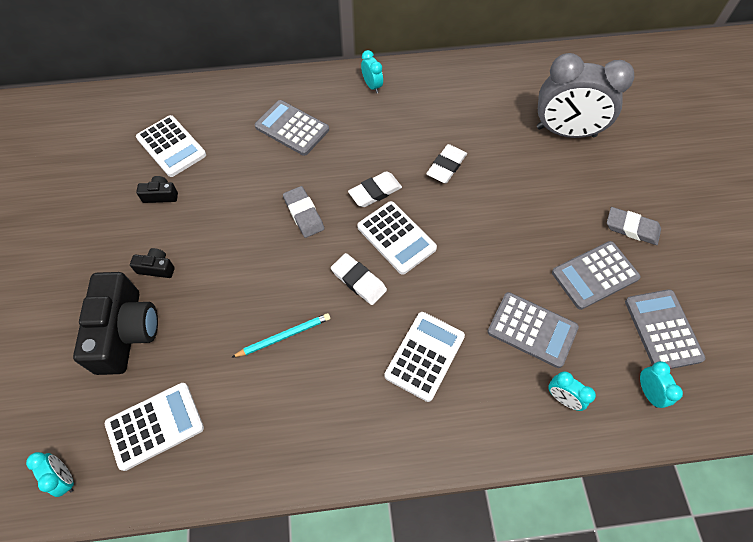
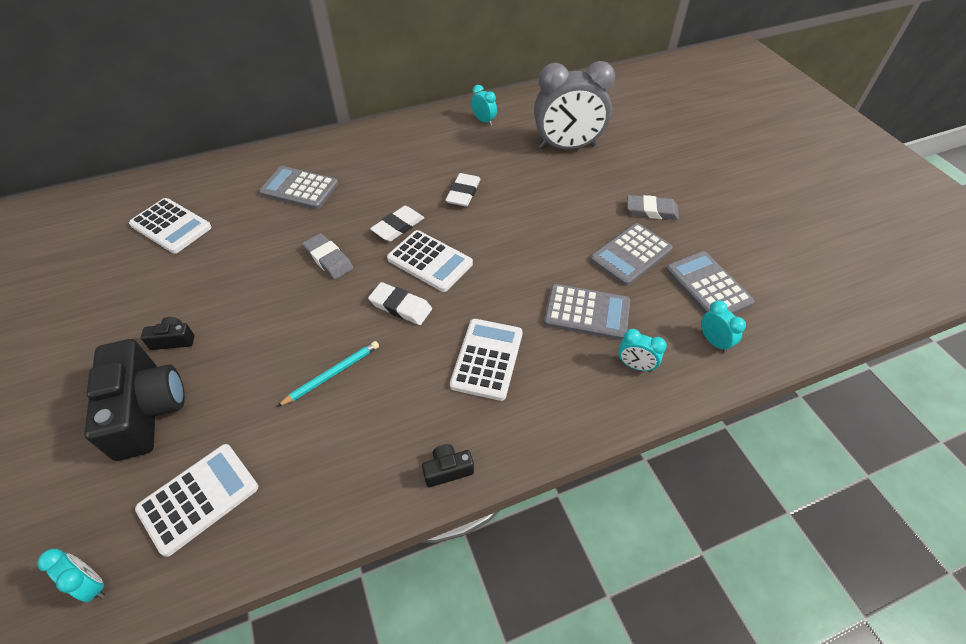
camera: 15 degrees left, 10 degrees down
(161, 195) = (166, 272): black camera -> black camera (447, 470)
(372, 86) = (373, 141): turquoise clock -> turquoise clock (484, 121)

